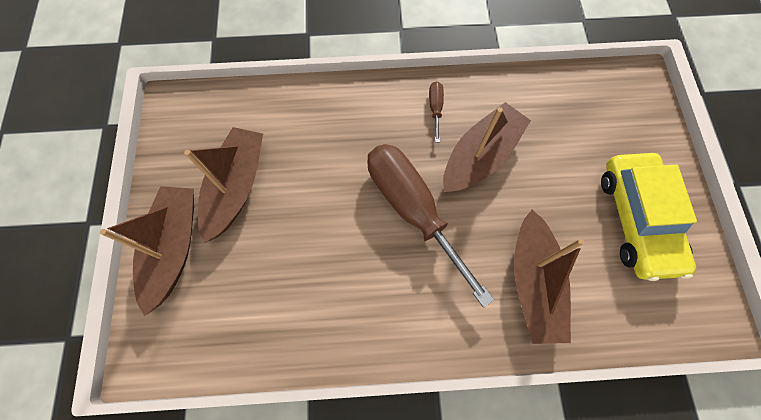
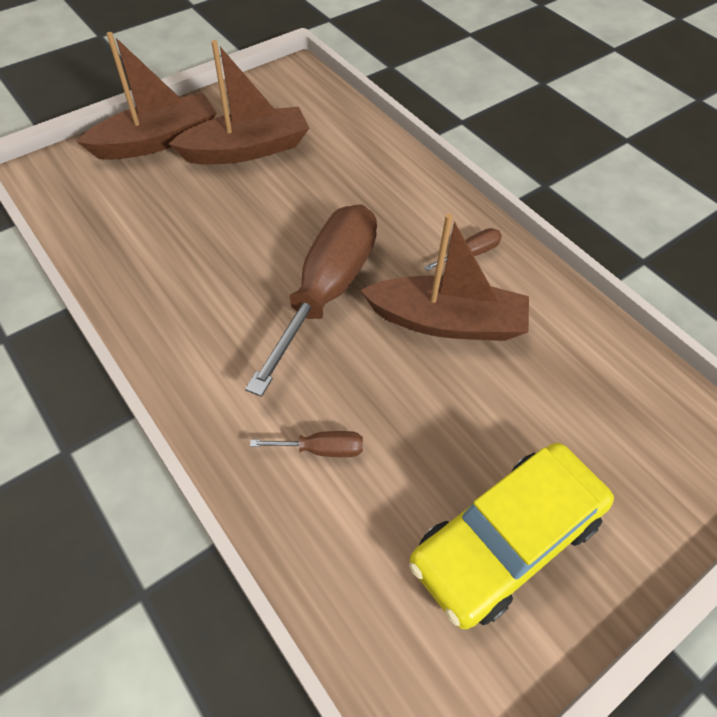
camera: 55 degrees right, 15 degrees down
(533, 283) = (322, 449): brown boat -> brown screwdriver

